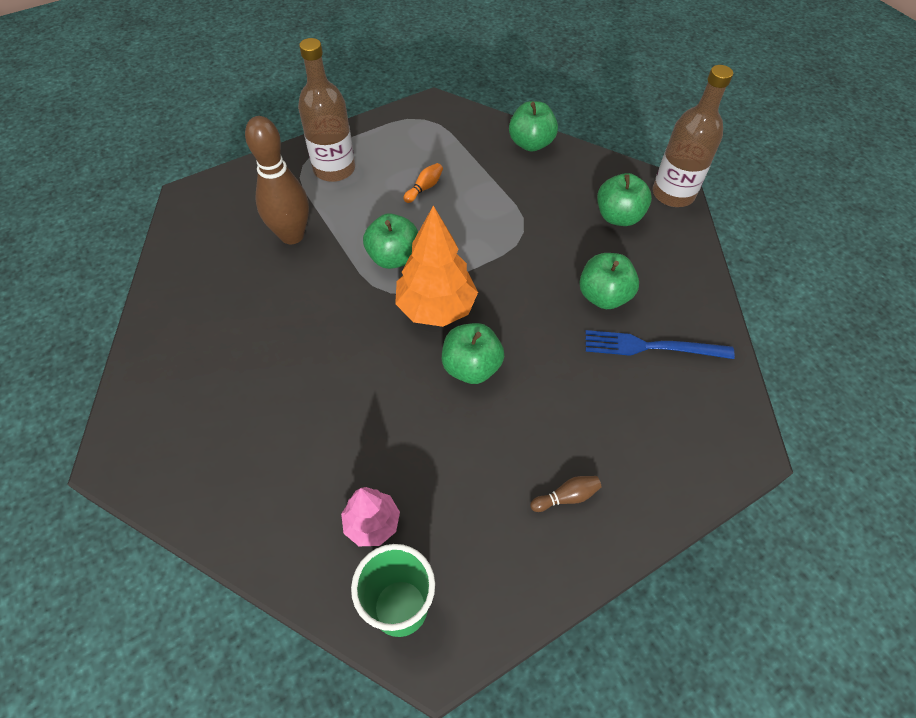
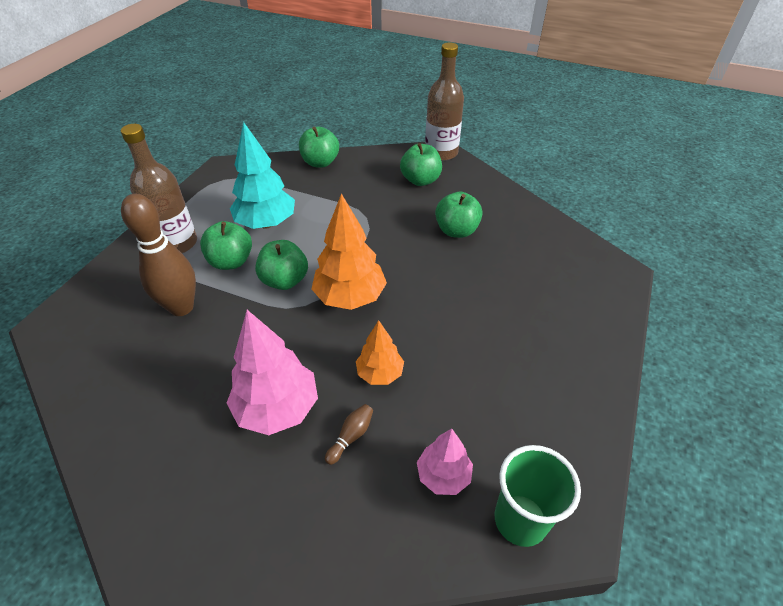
camera: 35 degrees left, 10 degrees down
(294, 374) = (277, 408): none -> pink tree
(399, 398) = (380, 373): none -> orange tree
(424, 188) = (266, 223): orange bowling pin -> turquoise tree
(471, 367) = (412, 322): green apple -> green apple (231, 261)
(566, 497) = (553, 365): brown bowling pin -> brown bowling pin (351, 437)
(652, 347) = (514, 244): blue fork -> none

